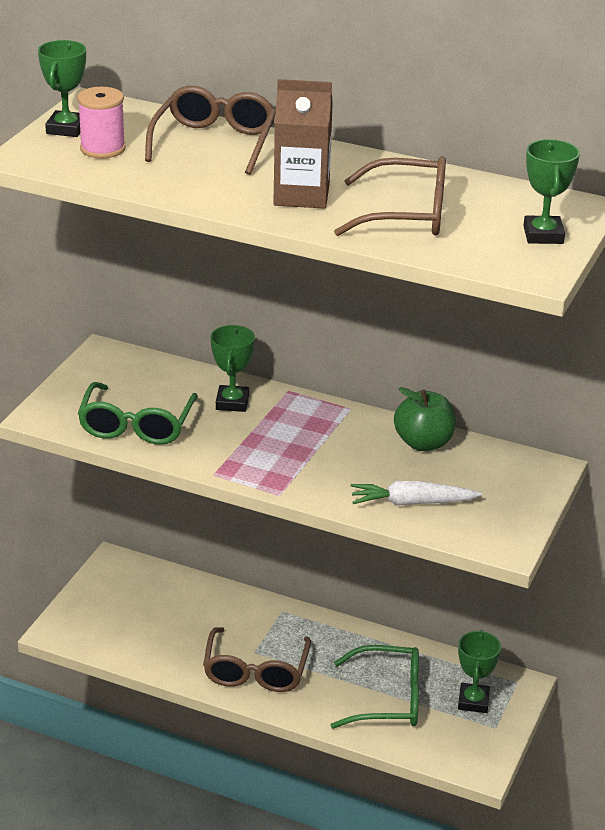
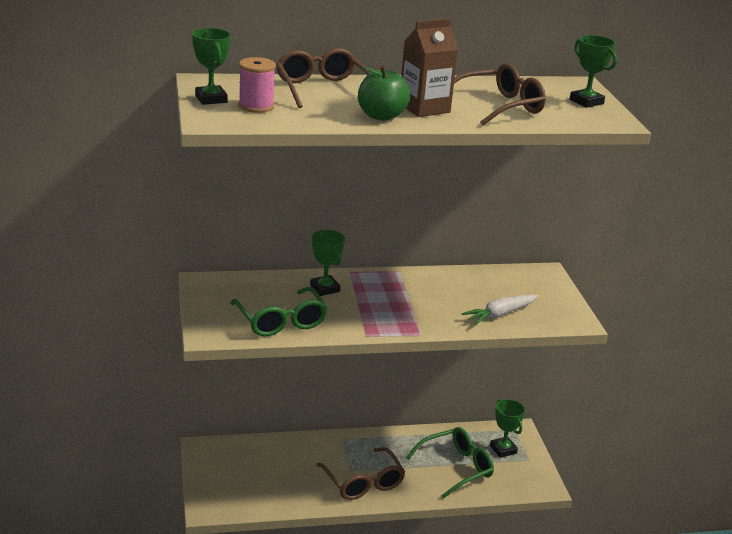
camera: 35 degrees left, 5 degrees down
(423, 443) = (464, 278): green apple -> green apple (381, 116)

